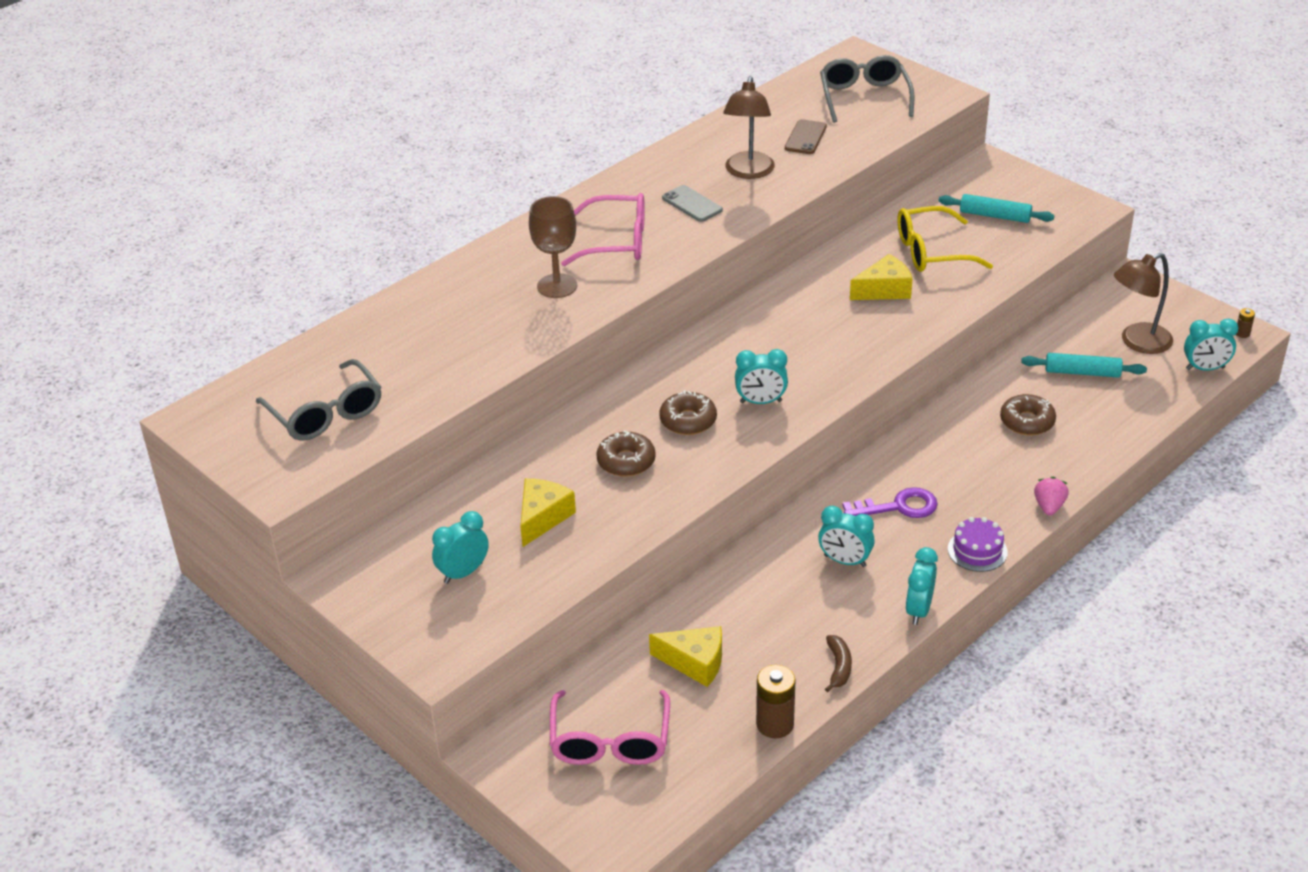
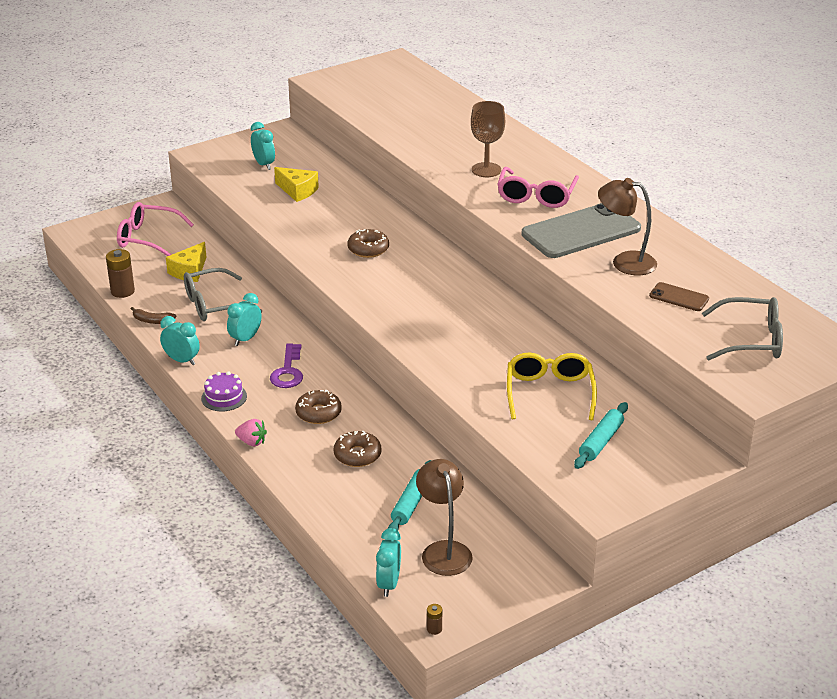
camera: 100 degrees right, 5 degrees down
(325, 413) = (381, 93): grey glasses -> grey glasses (214, 304)
(626, 461) = (336, 222): brown donut -> brown donut (318, 413)
(692, 204) = (581, 231): grey phone -> grey phone, size x2.19
(761, 402) = (375, 280): turquoise clock -> none
(884, 290) = (498, 357): yellow cheese -> none

